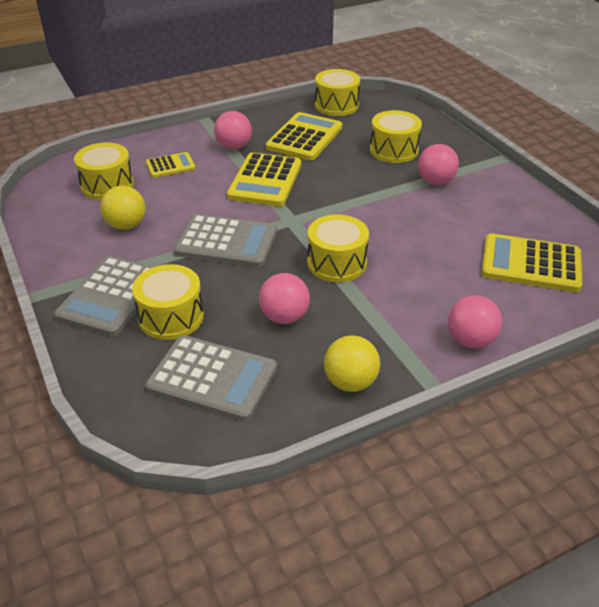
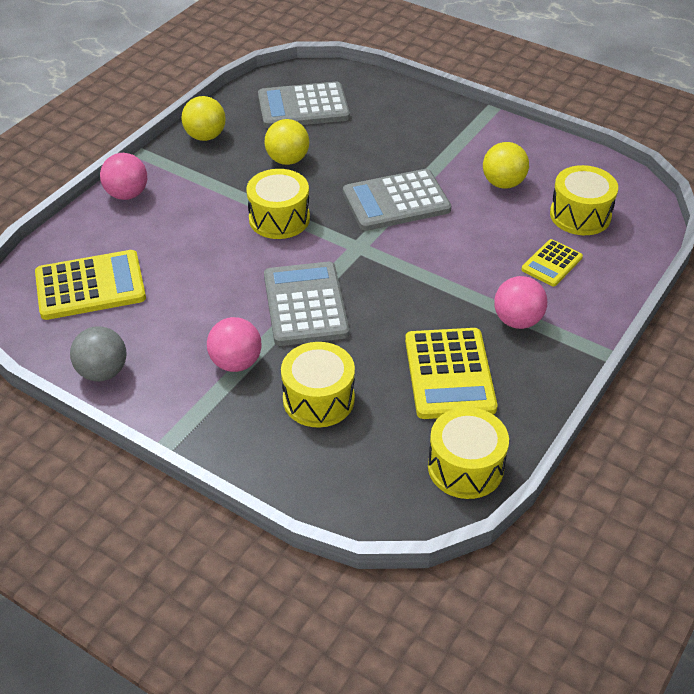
camera: 150 degrees right, 5 degrees up
(111, 296) = (435, 127): grey calculator -> grey calculator (305, 304)
(171, 317) = (374, 130): yellow drum -> none
(265, 180) = (430, 284): yellow calculator -> none
(284, 317) = (287, 160): pink ball -> yellow ball
(534, 204) = (103, 372): none -> grey ball

